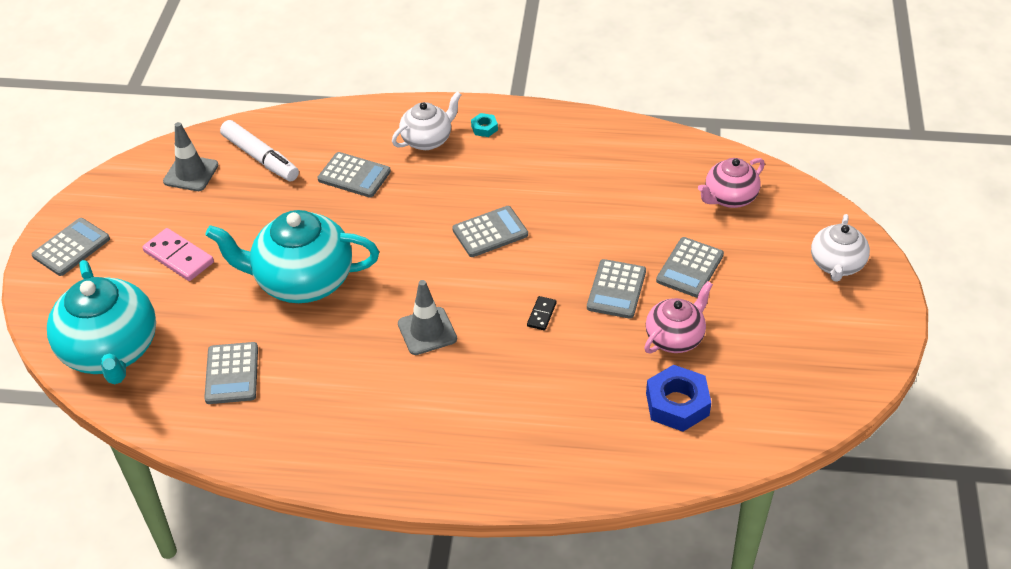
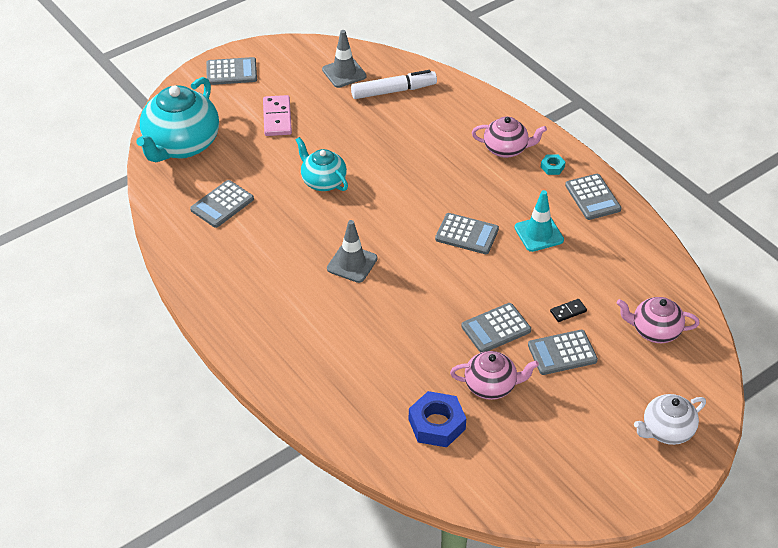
camera: 45 degrees right, 0 degrees up
(260, 158) = (393, 91): white marker -> white marker turned 105 degrees counterclockwise
(303, 281) = (323, 181): turquoise teapot -> turquoise teapot, size x0.57
(354, 175) = (433, 140): grey calculator -> grey calculator (592, 197)
(427, 140) = (506, 149): white teapot -> pink teapot
(541, 314) = (430, 307): black domino -> black domino (568, 311)
(546, 189) = (539, 234): none -> turquoise traffic cone

